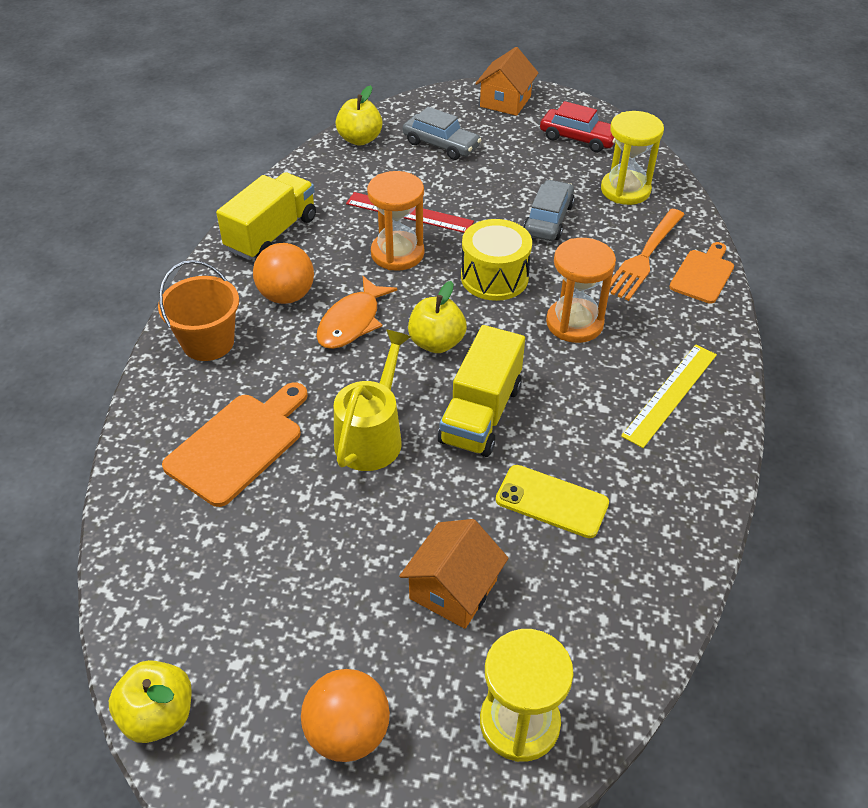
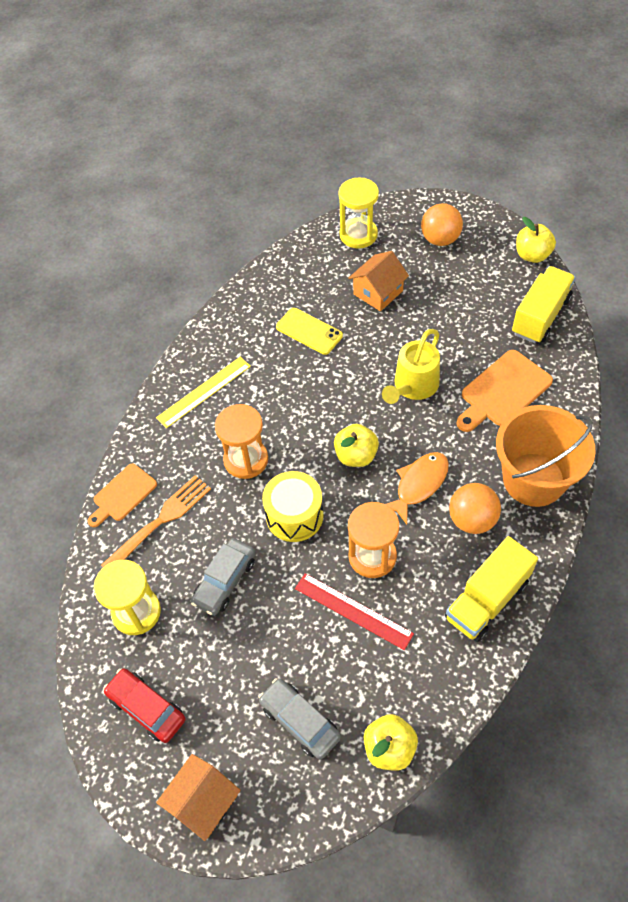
camera: 165 degrees left, 10 degrees up
(208, 342) = (533, 479): orange bucket -> orange bucket, size x1.52
(480, 414) = (337, 393): yellow truck -> yellow truck (540, 316)

